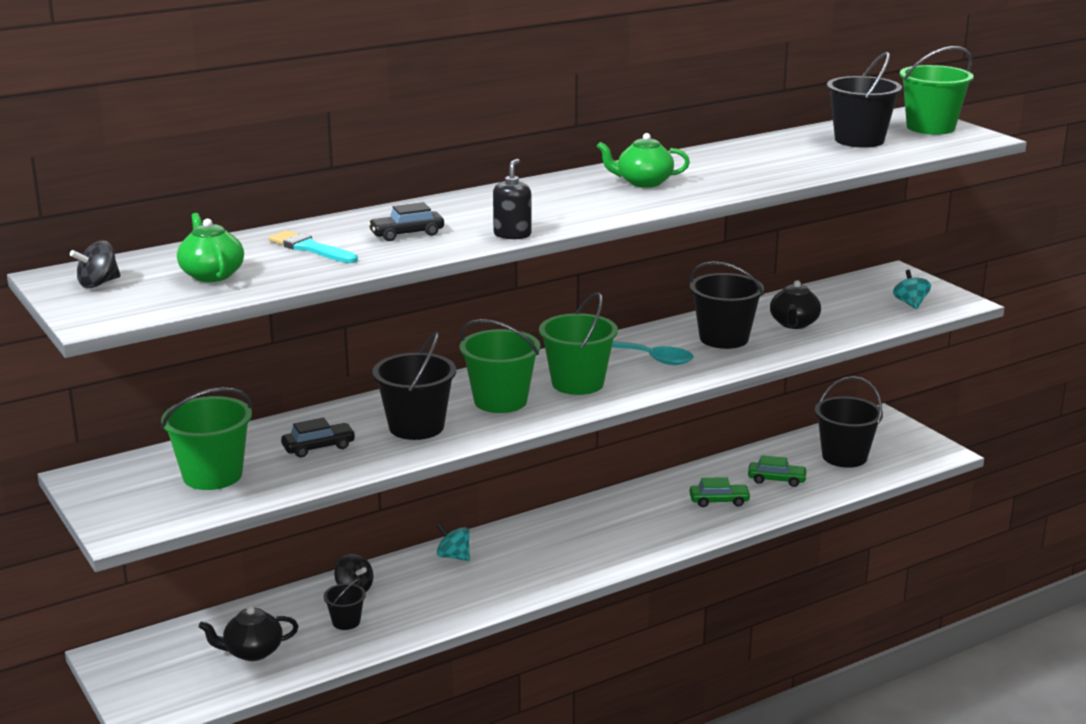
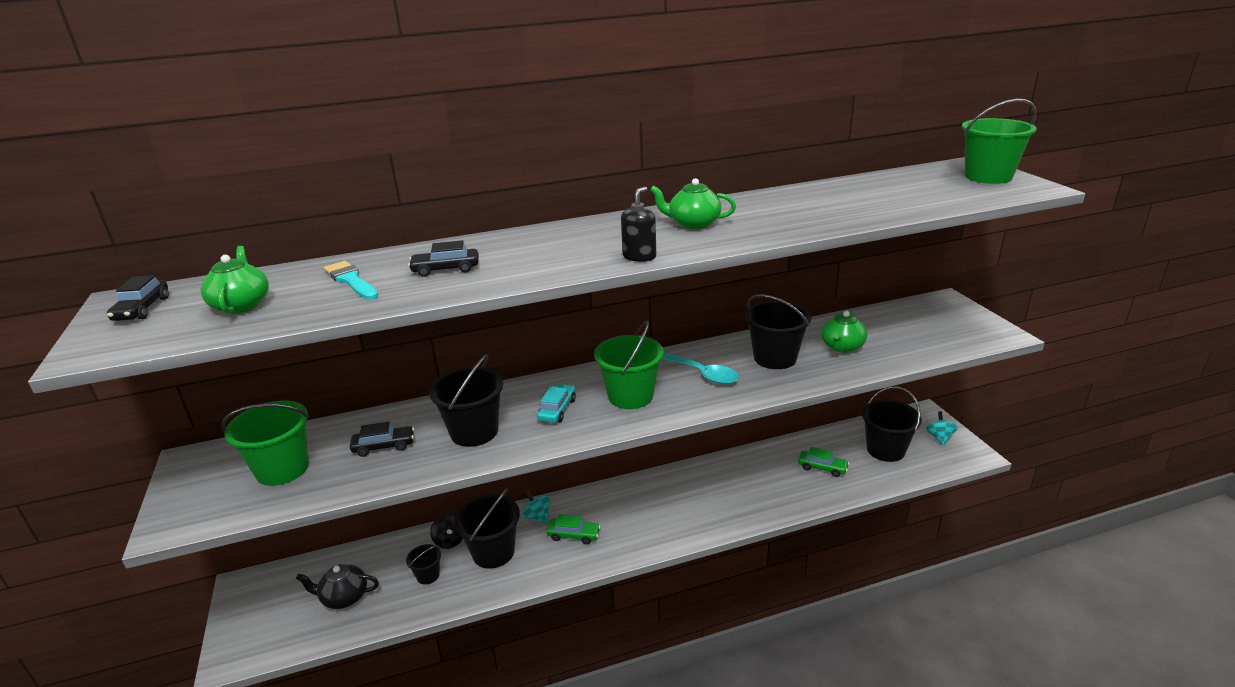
camera: 15 degrees right, 5 degrees up
(98, 284) = (142, 309): black spinning top -> black car
(500, 401) = (557, 409): green bucket -> turquoise car
(512, 234) = (537, 275): black soap dispenser -> black soap dispenser (639, 256)
(719, 501) = (768, 485): green car -> green car (573, 535)
(794, 324) = (842, 347): black teapot -> green teapot
(859, 140) = (915, 187): black bucket -> black bucket (493, 552)
(910, 303) = (954, 333): turquoise spinning top -> turquoise spinning top (939, 438)

